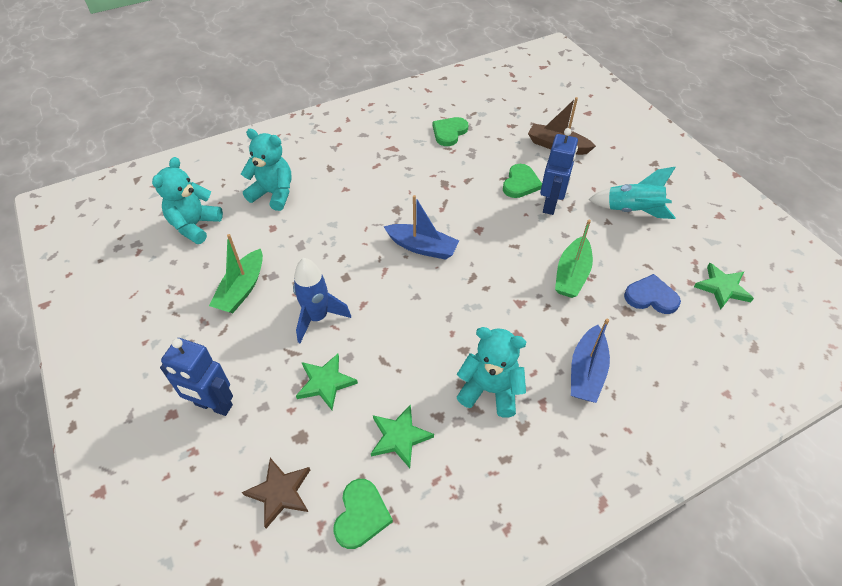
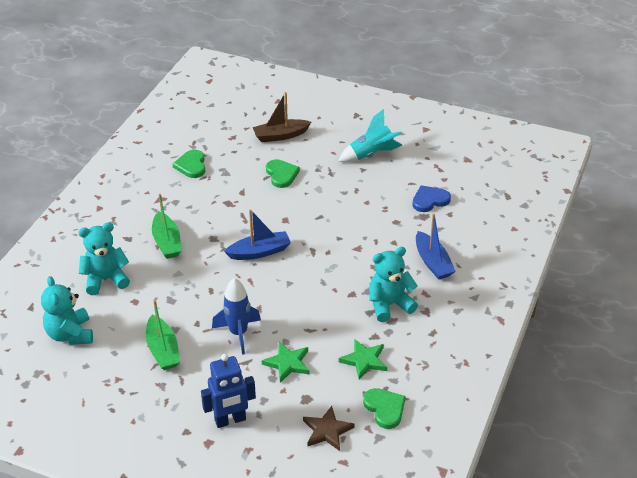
camera: 40 degrees left, 10 degrees down
(551, 204) = (316, 178): blue robot -> none
(571, 275) = (372, 214): green boat -> green boat (167, 242)
(722, 288) = (464, 172): green star -> none

